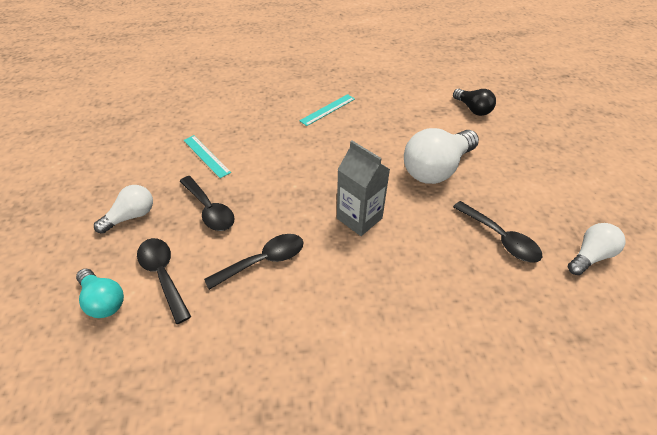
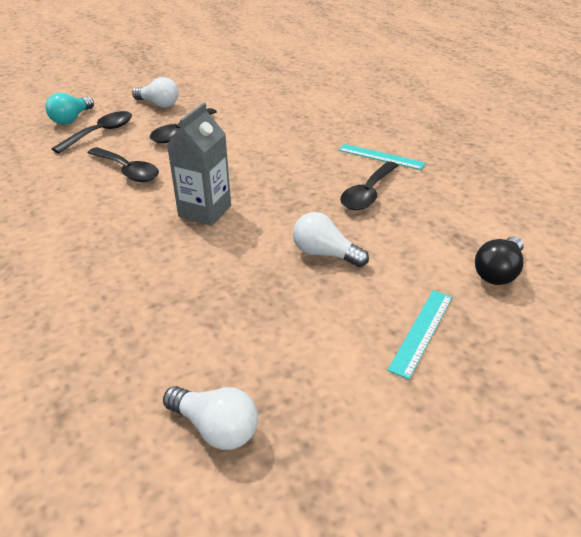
camera: 70 degrees right, 10 degrees down
(206, 156) = (251, 113): turquoise ruler -> turquoise ruler (421, 331)
(436, 169) = (325, 254): white light bulb -> white light bulb, size x0.56
(500, 238) = (216, 325): black spoon -> black spoon (368, 193)

